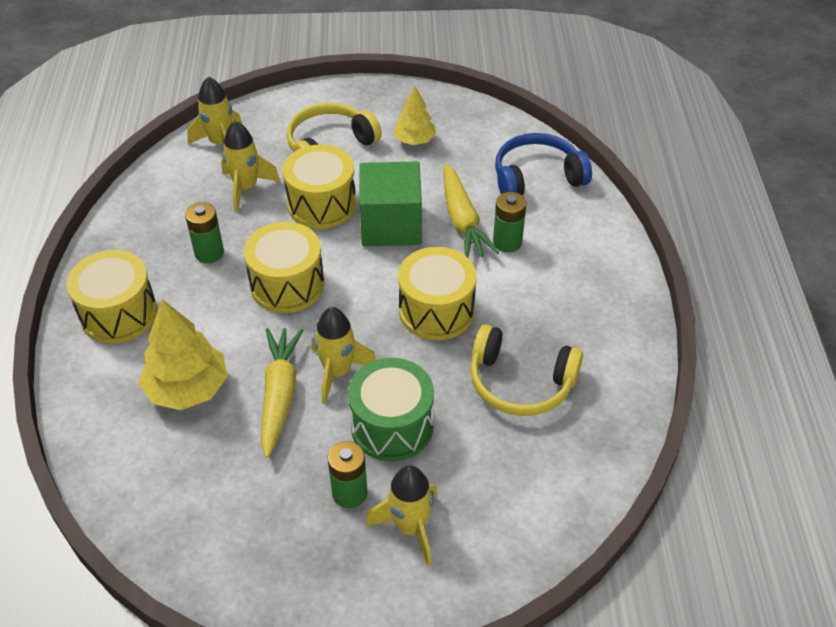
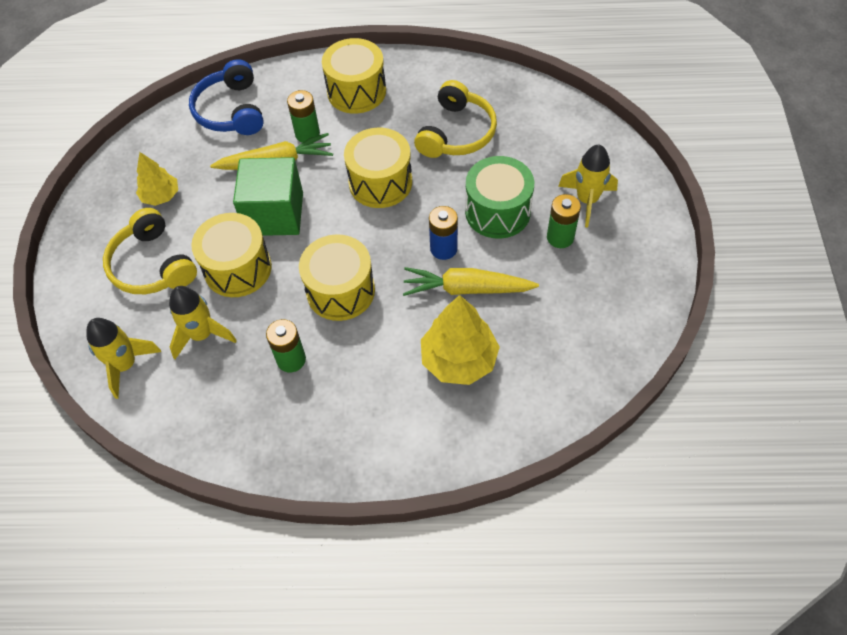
camera: 85 degrees left, 10 degrees up
(119, 314) = (365, 431): yellow drum -> yellow drum (356, 91)
(338, 372) = (443, 248): yellow rocket -> blue battery

